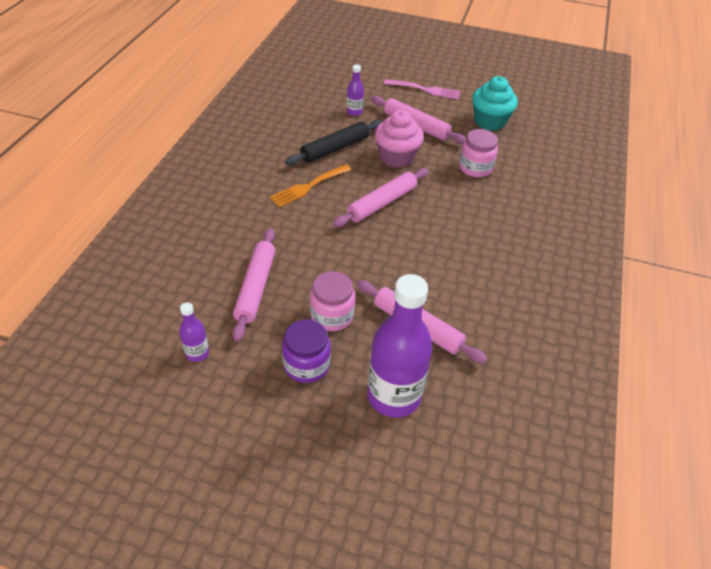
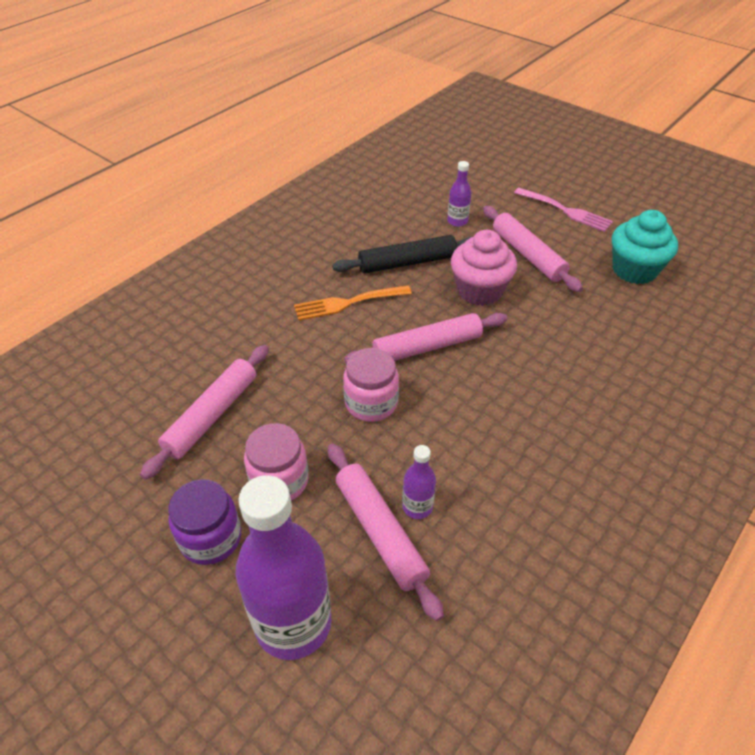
camera: 25 degrees right, 0 degrees up
(197, 353) = (98, 479): purple bottle -> purple bottle (417, 507)
(475, 168) = (580, 329): pink jar -> pink jar (371, 403)

